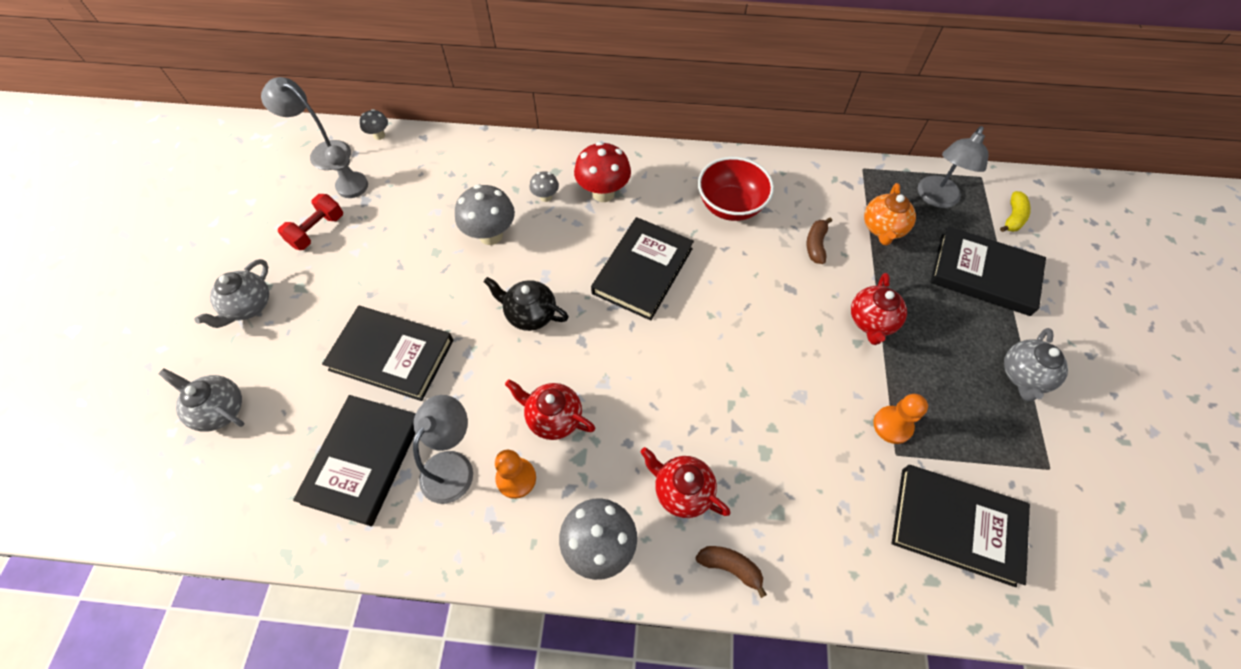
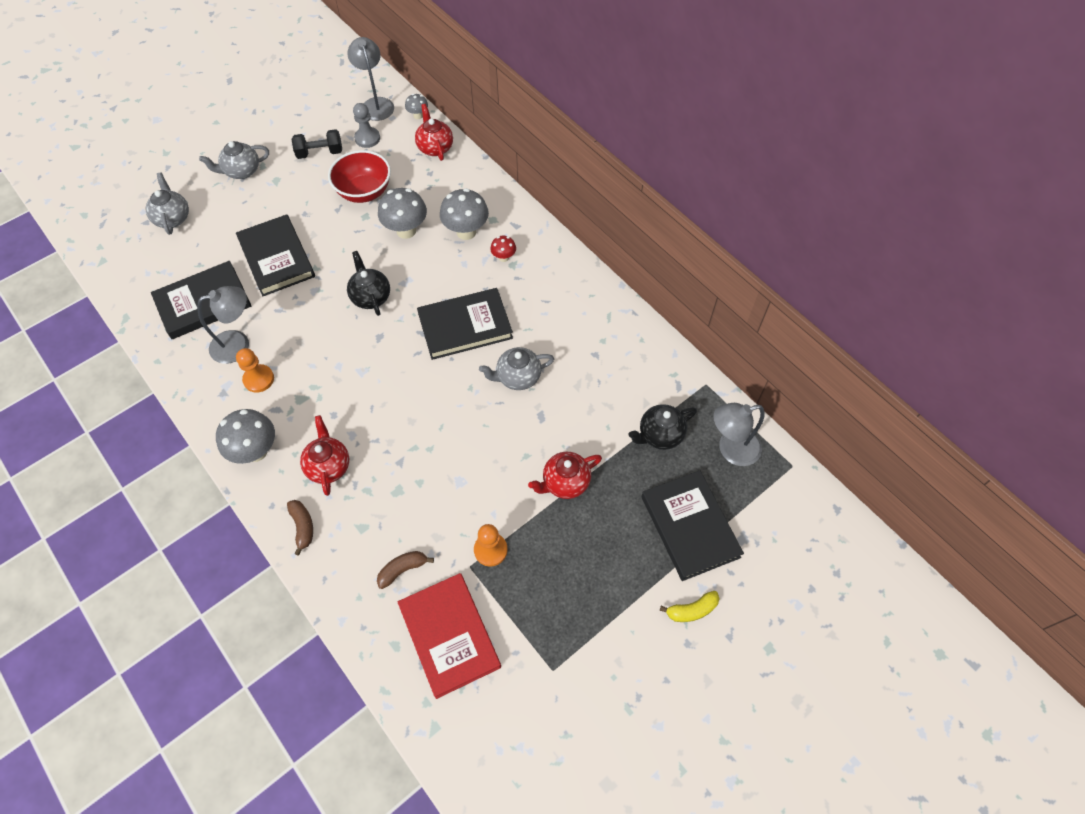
camera: 45 degrees right, 0 degrees up
(317, 231) = (320, 153): red dumbbell -> black dumbbell
(545, 197) = (466, 232): grey mushroom -> grey mushroom, size x1.91
(553, 418) = (313, 365): red teapot -> red teapot (435, 147)
(603, 193) = (503, 257): red mushroom -> red mushroom, size x0.52
(730, 206) = (574, 332): red bowl -> red bowl (364, 192)
(816, 245) = (597, 405): brown banana -> brown banana (402, 570)
(883, 228) = (660, 435): orange teapot -> black teapot
(956, 525) = (449, 635): black book -> red book
(1013, 217) = (773, 512): yellow banana -> yellow banana (692, 610)
(1023, 376) = (618, 607): grey teapot -> grey teapot (518, 377)

